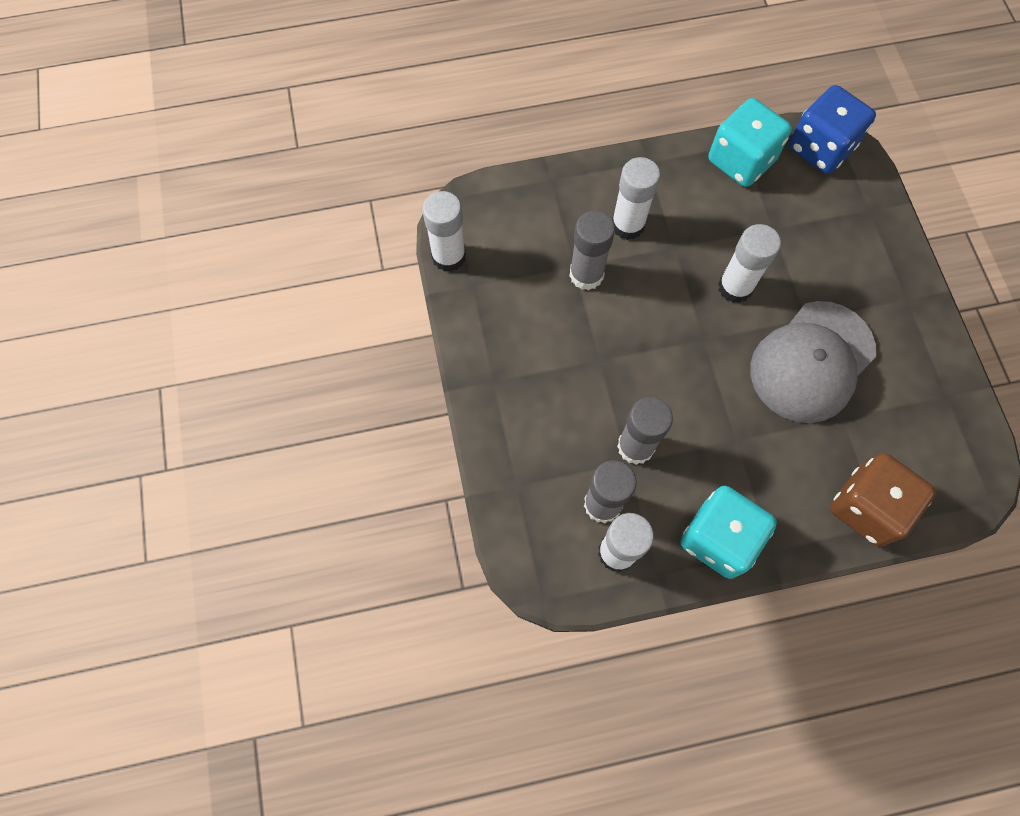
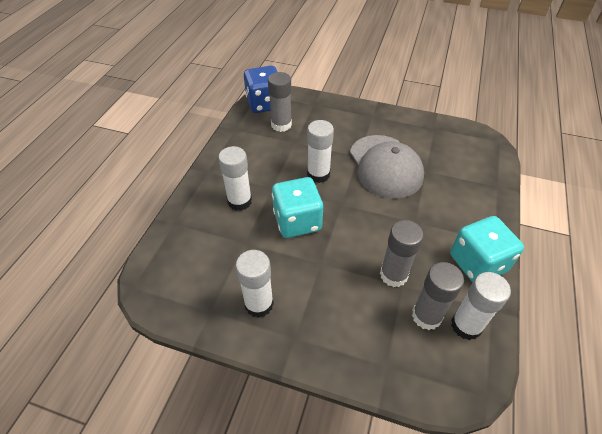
camera: 60 degrees left, 20 degrees down
(448, 256) = (175, 315): white glue stick -> white glue stick (259, 304)
(586, 275) = (256, 239): grey glue stick -> grey glue stick (281, 125)
(741, 161) = (244, 134): turquoise dice -> turquoise dice (297, 221)
(867, 507) = (484, 187): brown dice -> none

